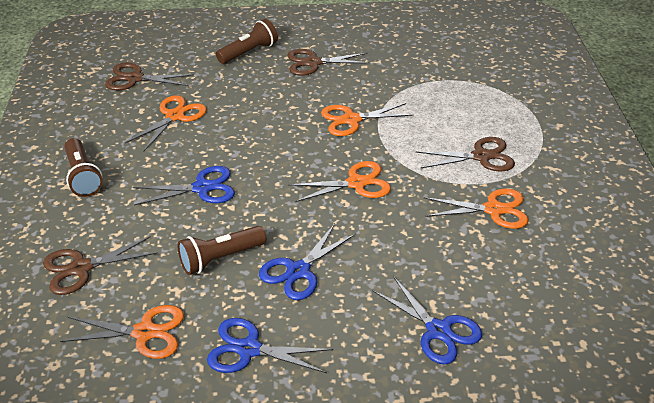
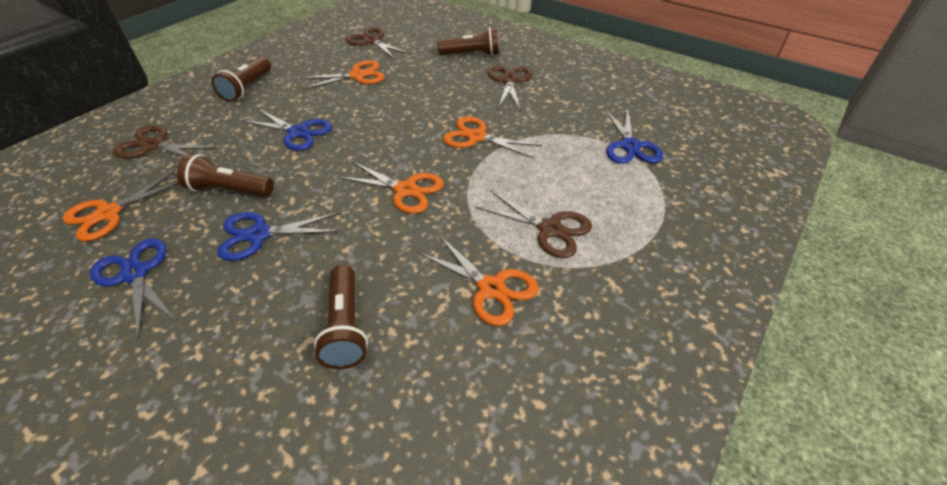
camera: 40 degrees right, 5 degrees up
(144, 332) = (109, 213): orange scissors -> orange scissors turned 90 degrees clockwise
(313, 63) = (509, 81): brown scissors -> brown scissors turned 60 degrees clockwise
(438, 331) = (272, 373): blue scissors -> blue scissors (630, 146)
(443, 281) = (346, 326): none -> brown flashlight

